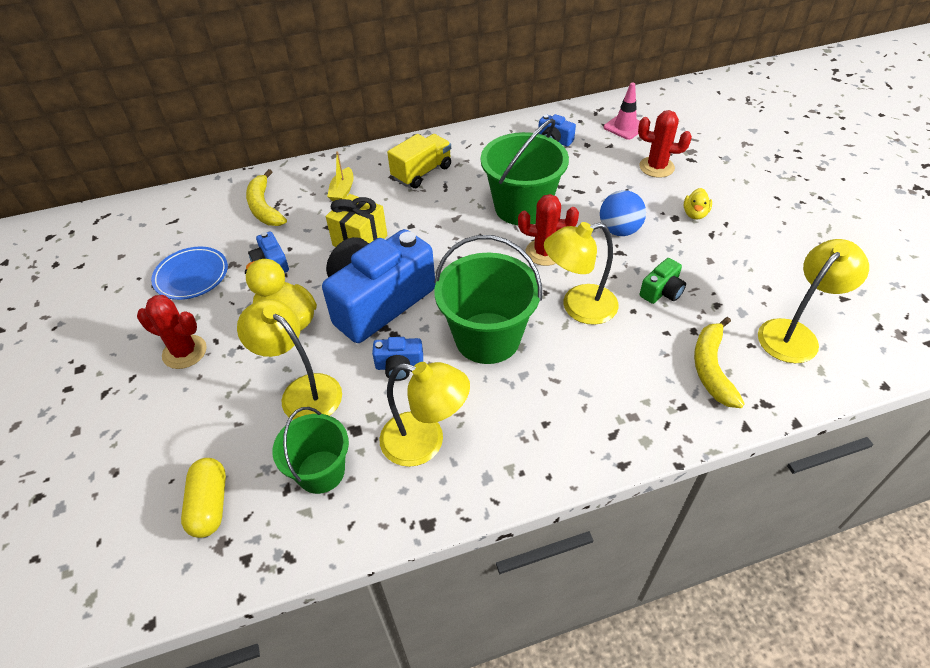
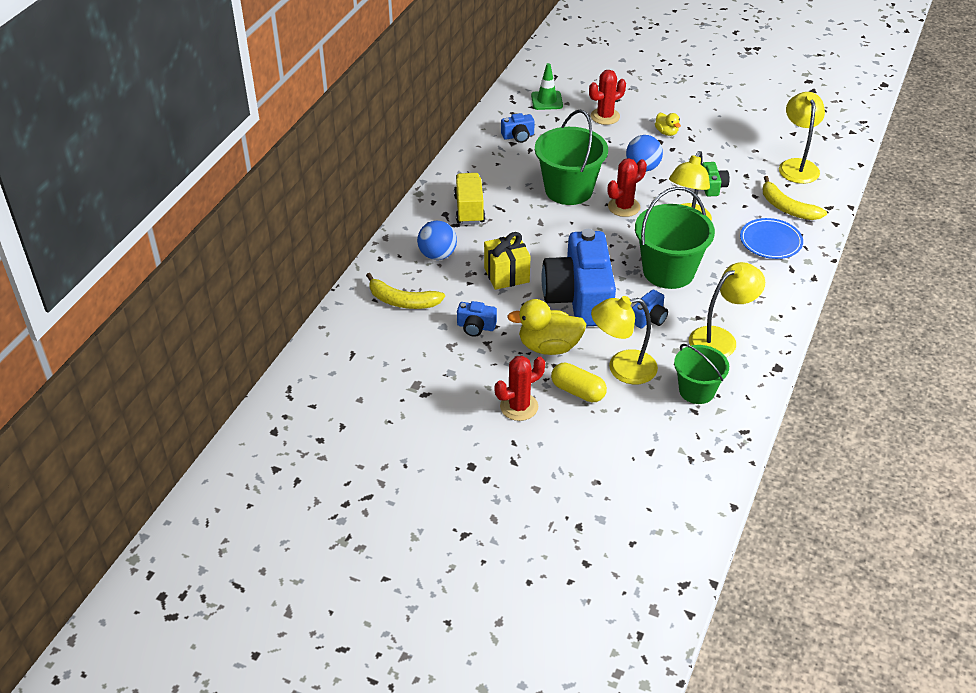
camera: 50 degrees left, 5 degrees down
(191, 276) = (437, 371): blue plate -> blue plate (770, 241)
(210, 505) = (672, 448): yellow capsule -> yellow capsule (578, 391)
(342, 191) = (437, 255): yellow boat -> blue ball
(625, 127) = (547, 101): pink traffic cone -> green traffic cone

